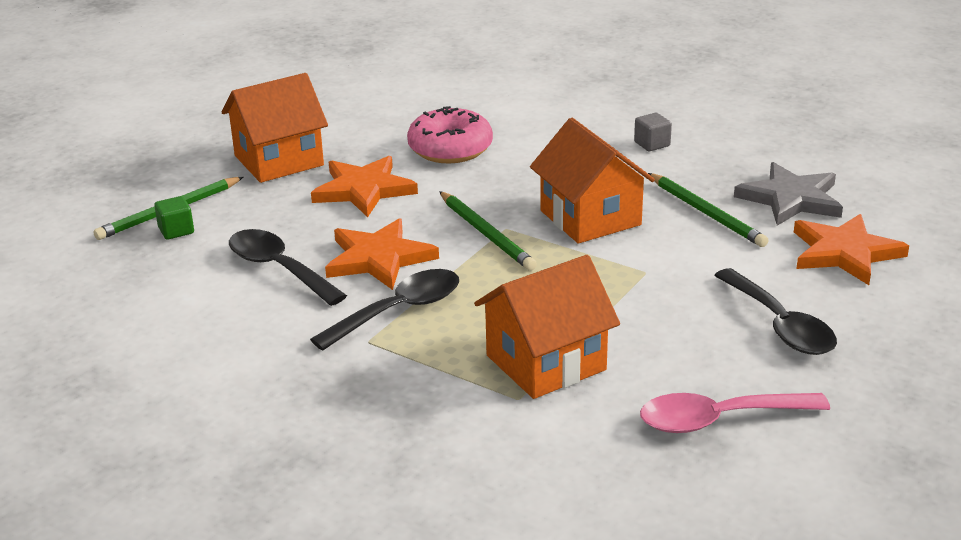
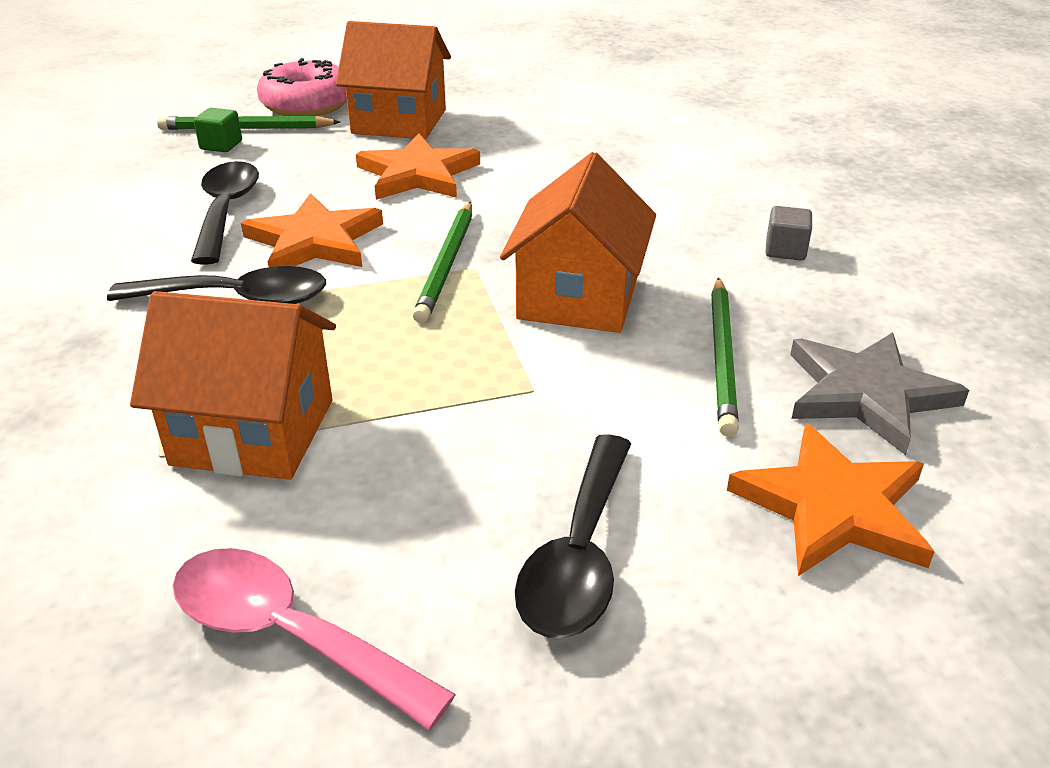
camera: 40 degrees right, 5 degrees up
(450, 149) = (560, 169): pink donut -> pink donut (307, 105)

